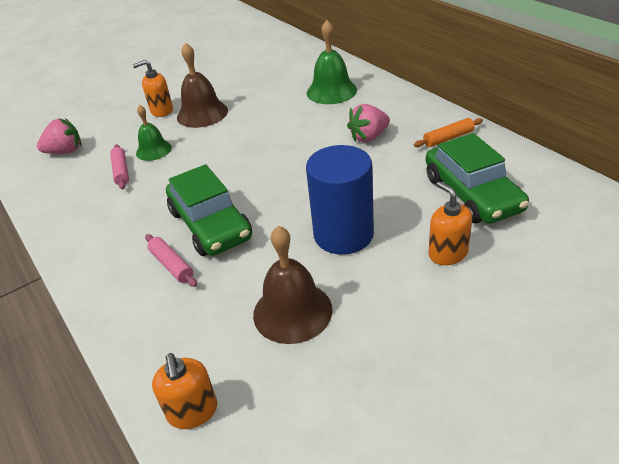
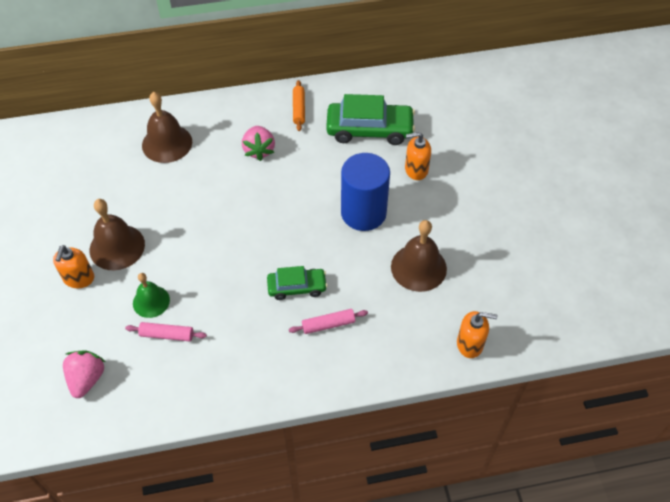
camera: 70 degrees left, 15 degrees up
(210, 225) = (297, 287): green car -> green car, size x0.59
(331, 91) = (167, 143): green bell -> brown bell

